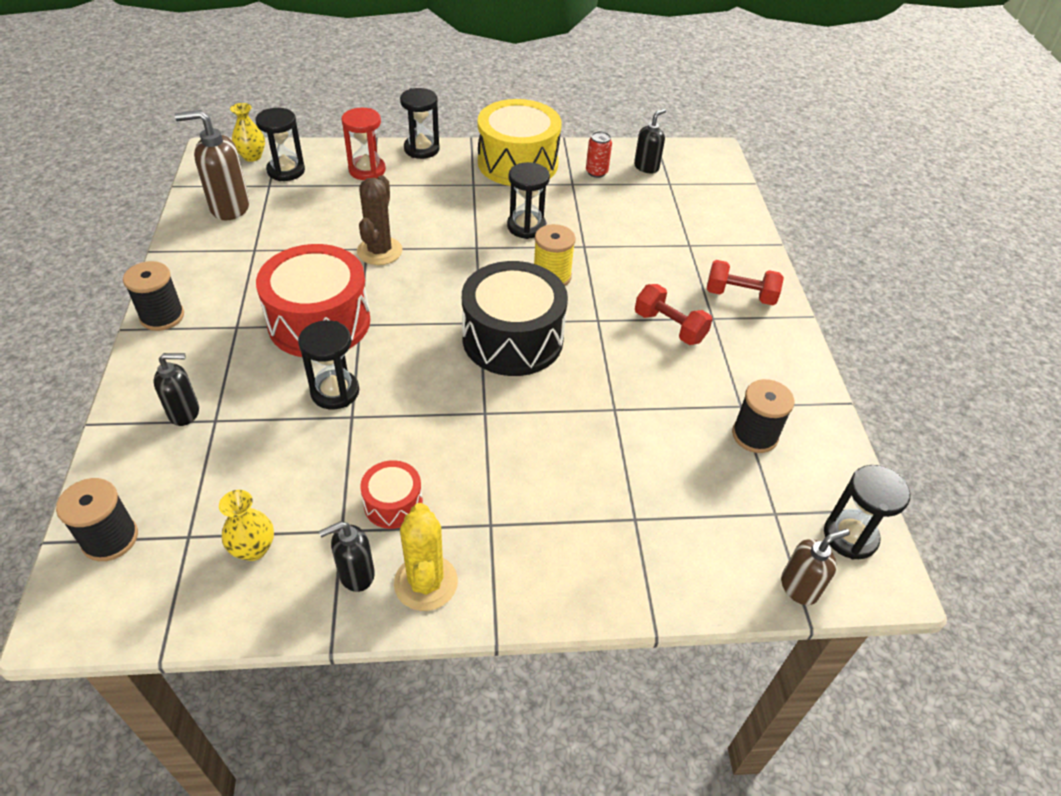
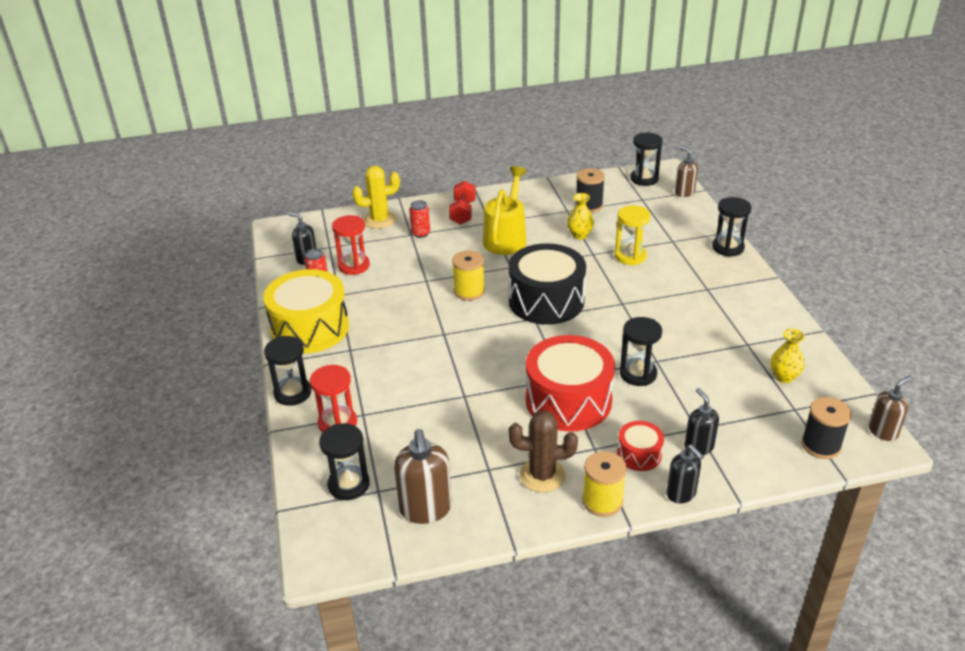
camera: 95 degrees left, 10 degrees down
(85, 629) = (883, 431): none -> brown soap dispenser
(162, 316) = (602, 501): black spool -> yellow spool
(252, 156) = (324, 522): yellow vase -> yellow vase (579, 235)
(356, 574) = (772, 331): black soap dispenser -> black soap dispenser (681, 494)
(379, 251) = (466, 387): brown cactus -> brown cactus (542, 475)
(393, 504) = (716, 327): red drum -> red drum (639, 454)
(426, 582) = (760, 305): yellow cactus -> yellow cactus (379, 220)
(526, 227) = (408, 311): black hourglass -> black hourglass (728, 248)
(599, 451) = (630, 256): none -> yellow hourglass
(626, 197) = (354, 266): none -> red hourglass
(669, 327) = (506, 238): red dumbbell -> yellow watering can
(690, 253) = (420, 233): none -> red can

